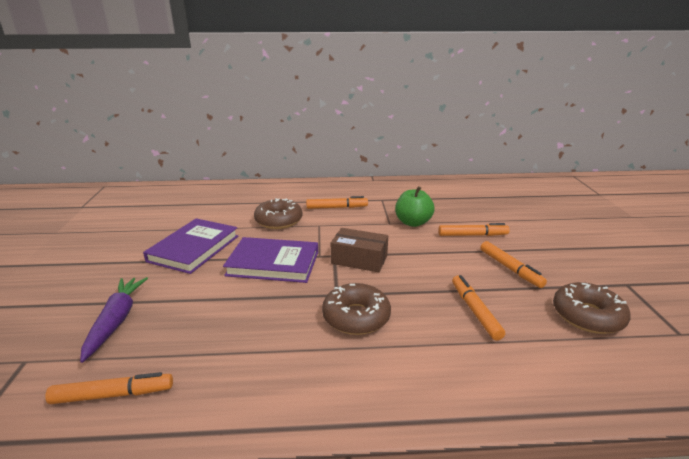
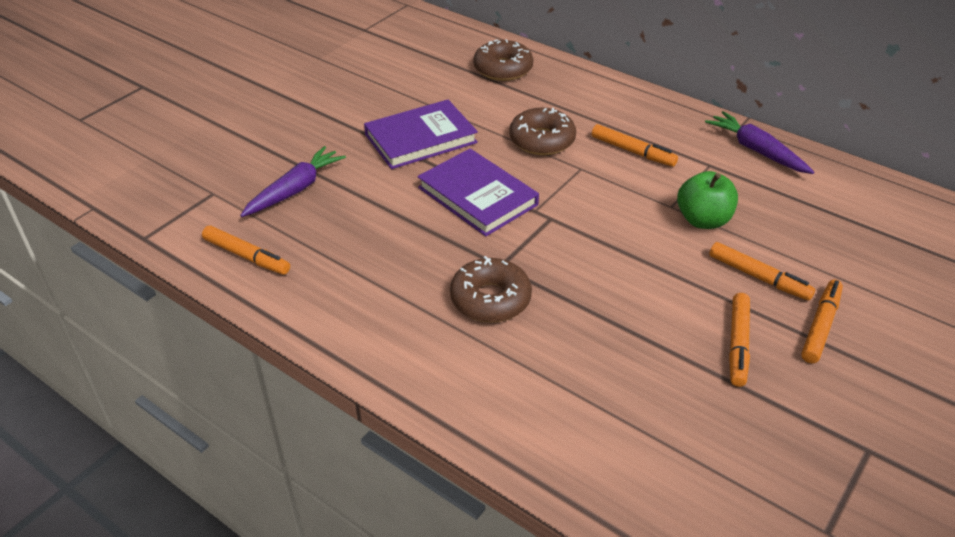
camera: 40 degrees right, 15 degrees up
(359, 259) = (571, 238): brown box -> none
(394, 186) = (756, 150): none -> purple carrot
(475, 311) = (618, 364): orange marker -> orange marker (820, 326)
(587, 316) = (742, 446): brown donut -> brown donut (503, 69)

